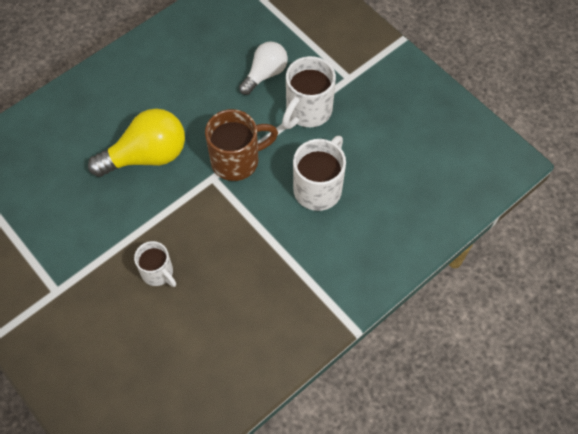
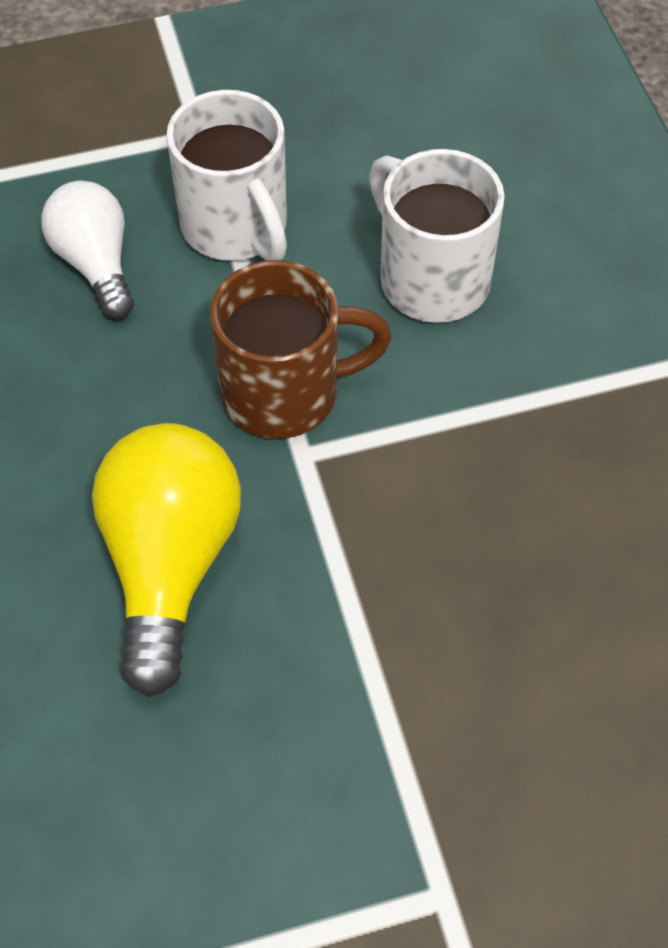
camera: 65 degrees left, 5 degrees down
(158, 273) = (494, 647): white mug -> none
(237, 160) = (285, 393): brown mug -> brown mug turned 75 degrees clockwise

